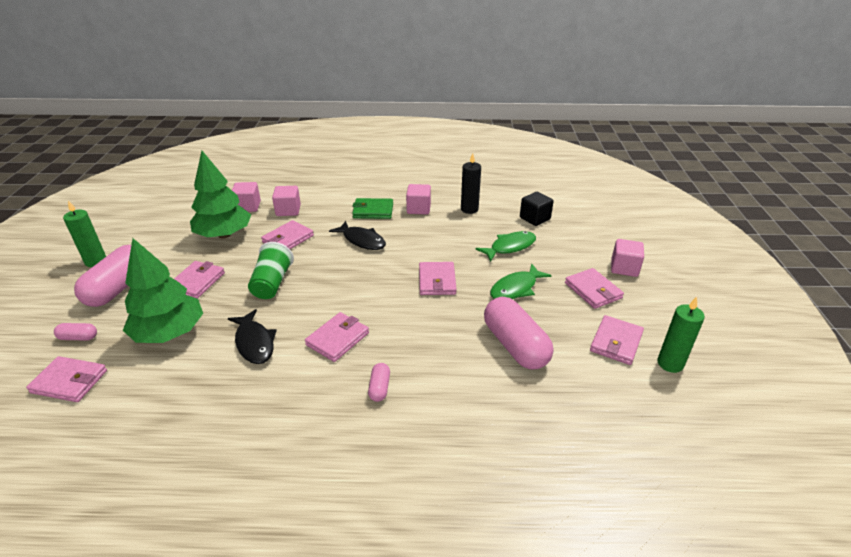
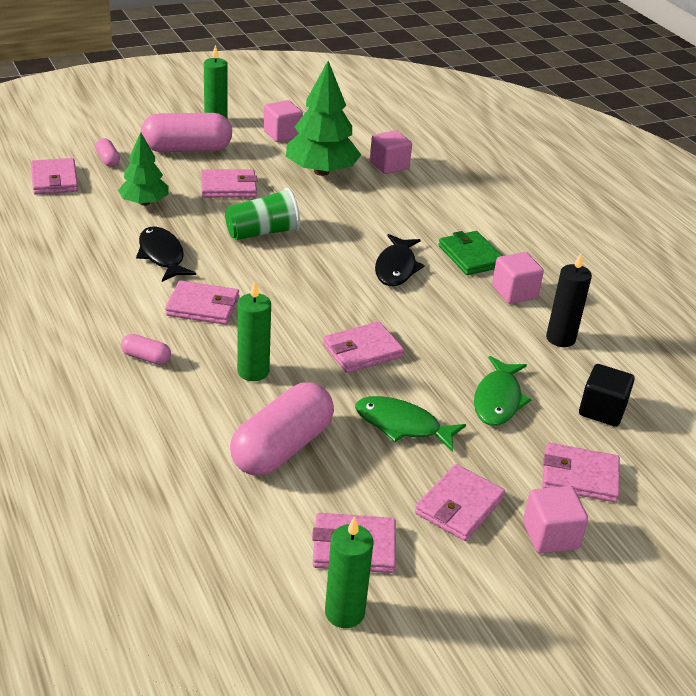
camera: 60 degrees right, 0 degrees up
(169, 333) = (144, 202): green tree -> green tree, size x0.62
(254, 343) = (162, 256): black fish -> black fish turned 120 degrees clockwise
(288, 210) = (408, 194): pink cube -> pink cube (282, 134)
(288, 239) = (351, 214): pink wallet -> pink wallet (579, 476)
(379, 388) = (146, 358): pink capsule -> pink capsule turned 45 degrees clockwise
(429, 335) = (253, 371): none -> green candle
(510, 247) = (498, 400): green fish -> green fish turned 75 degrees clockwise

